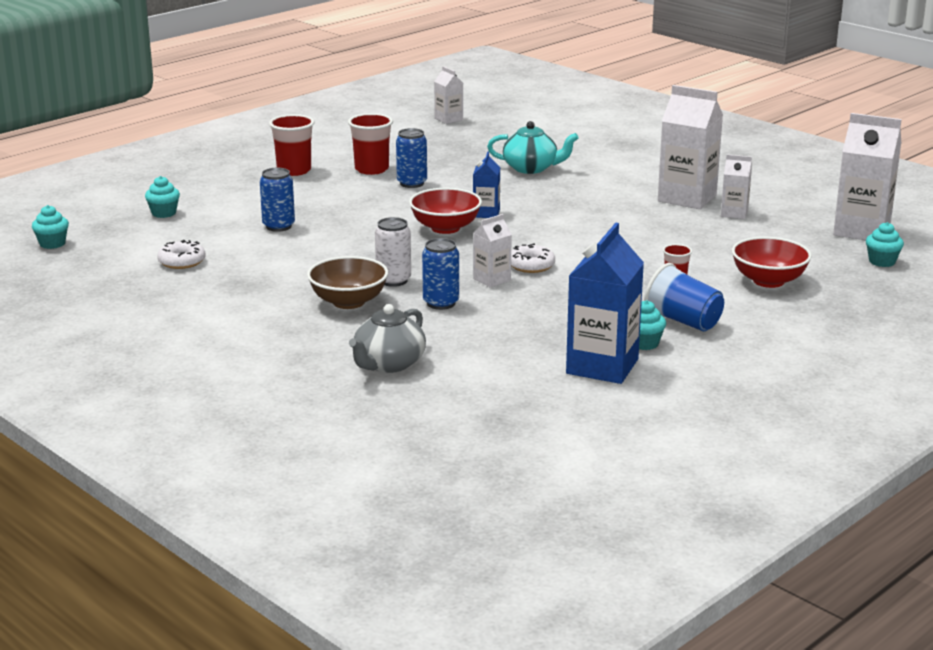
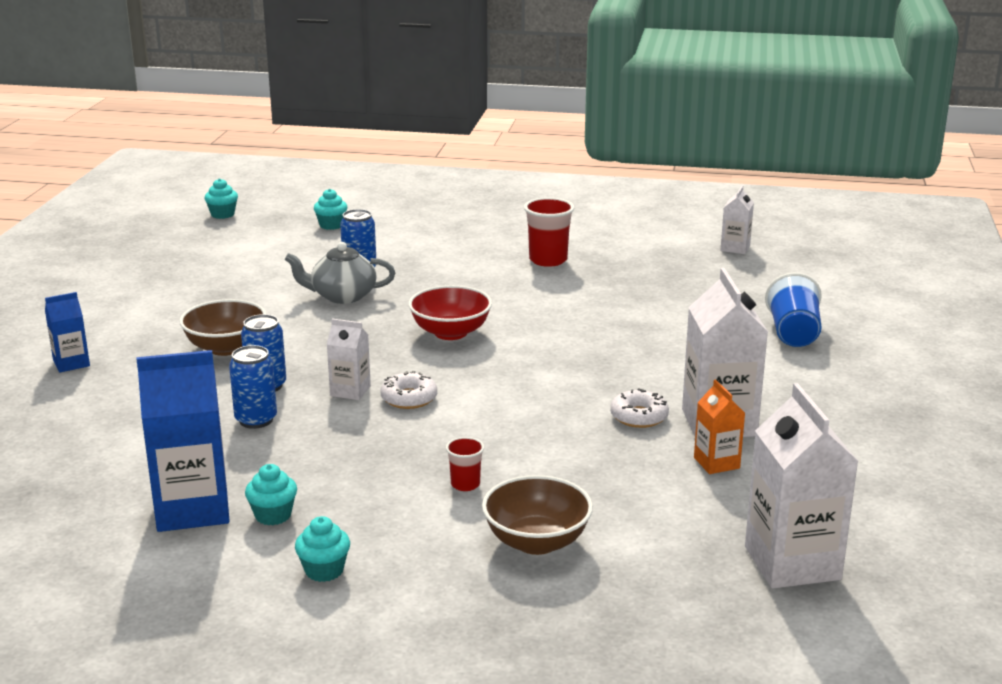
camera: 55 degrees right, 0 degrees up
(182, 262) = (239, 263): white donut -> white donut (639, 417)
(294, 170) = (495, 235): red cup -> none
(388, 364) = (106, 406): grey teapot -> grey teapot (342, 296)
(393, 280) = (295, 350): white can -> none
(412, 183) = (540, 285): blue can -> blue can (256, 420)
(486, 213) = (514, 338): blue carton -> blue carton (71, 363)
(531, 168) = (669, 321): turquoise teapot -> none
(683, 321) = (356, 521): blue cup -> blue cup (793, 333)
(734, 213) = (716, 463): white carton -> orange carton
(768, 281) = (536, 542): red bowl -> brown bowl
(882, 262) = (705, 606): turquoise cupcake -> turquoise cupcake (324, 570)

